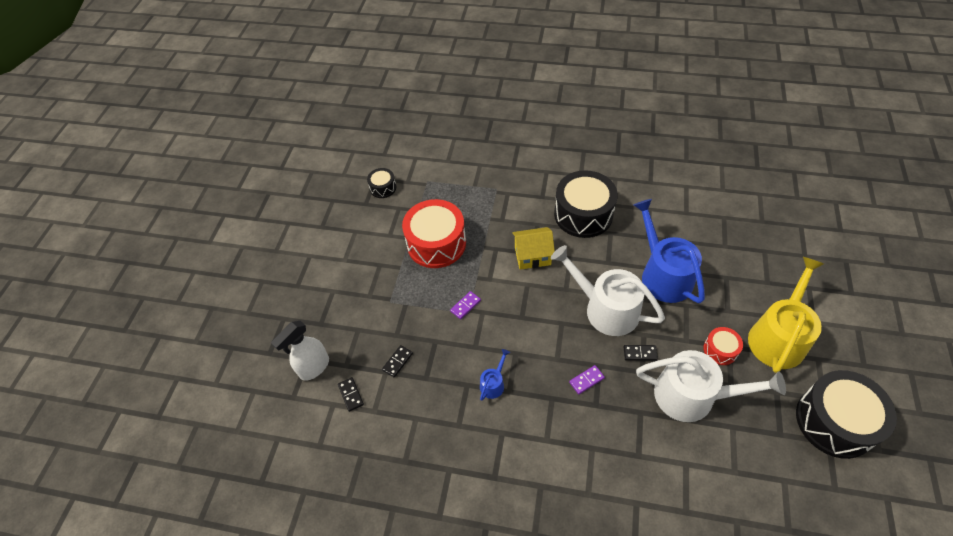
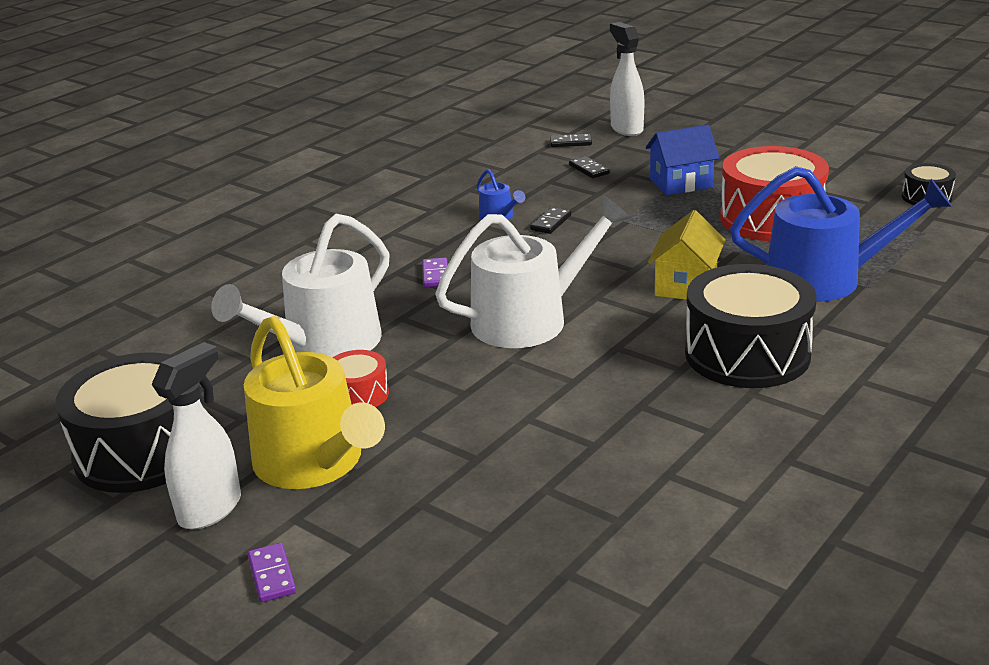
camera: 115 degrees right, 25 degrees down
(402, 301) = (681, 183): none -> blue house
(465, 306) = (635, 220): purple domino -> purple domino (272, 575)
(640, 353) = (429, 324): black domino -> black domino (551, 223)
(663, 275) = (544, 392): blue watering can -> blue watering can (825, 279)
(837, 358) = (211, 509): none -> white spray bottle

